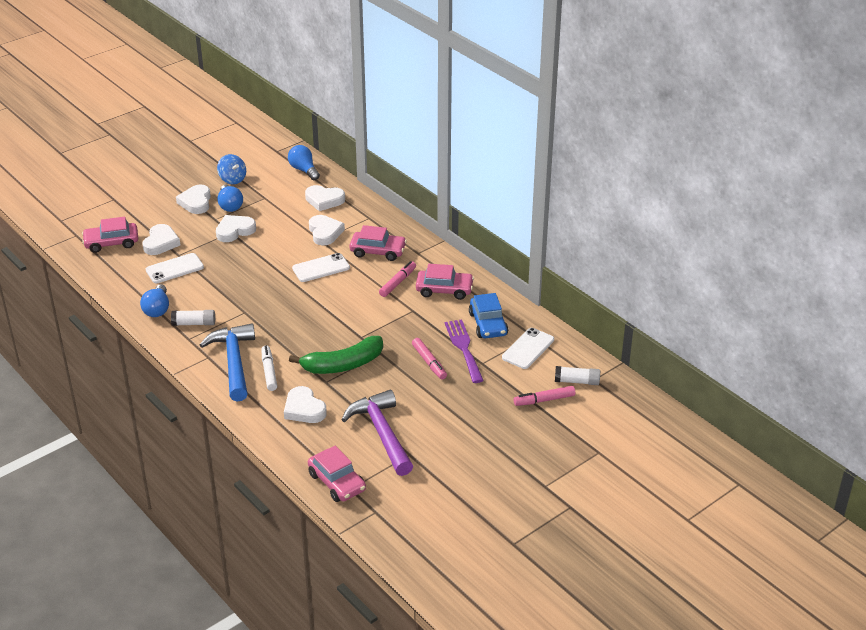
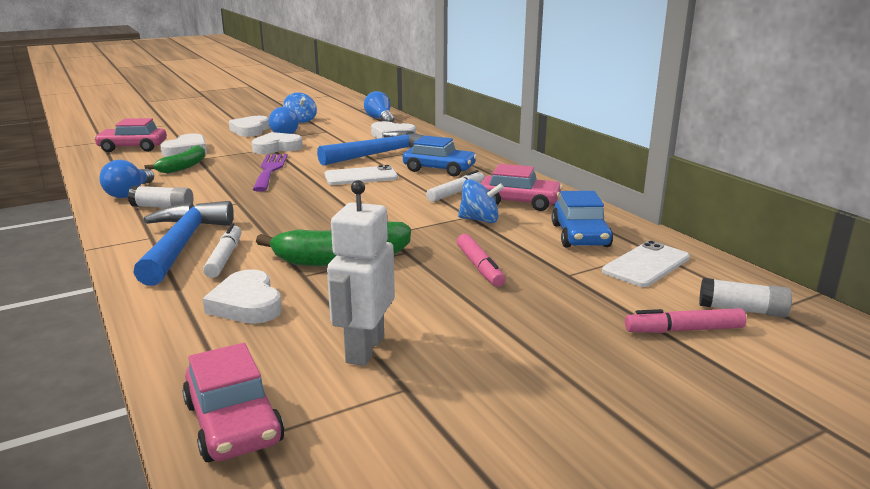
camera: 10 degrees right, 15 degrees down
(174, 268) = (183, 167): white phone -> green banana
(325, 232) = (380, 154): white heart -> blue hammer
(378, 251) = (439, 169): pink car -> blue car
(381, 433) = (364, 349): purple hammer -> white robot
(397, 282) = (456, 192): pink marker -> white marker
(420, 314) = (480, 220): none -> blue spinning top
(463, 348) = (539, 256): purple fork -> purple fork (270, 170)

